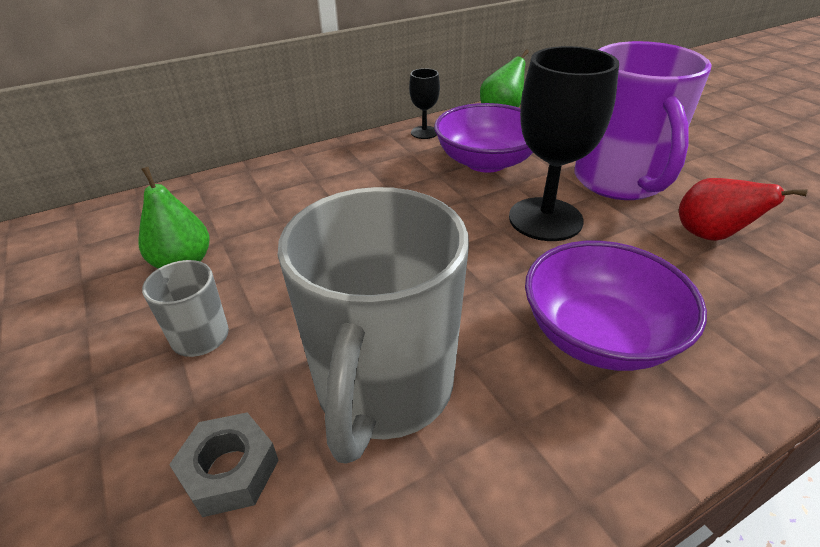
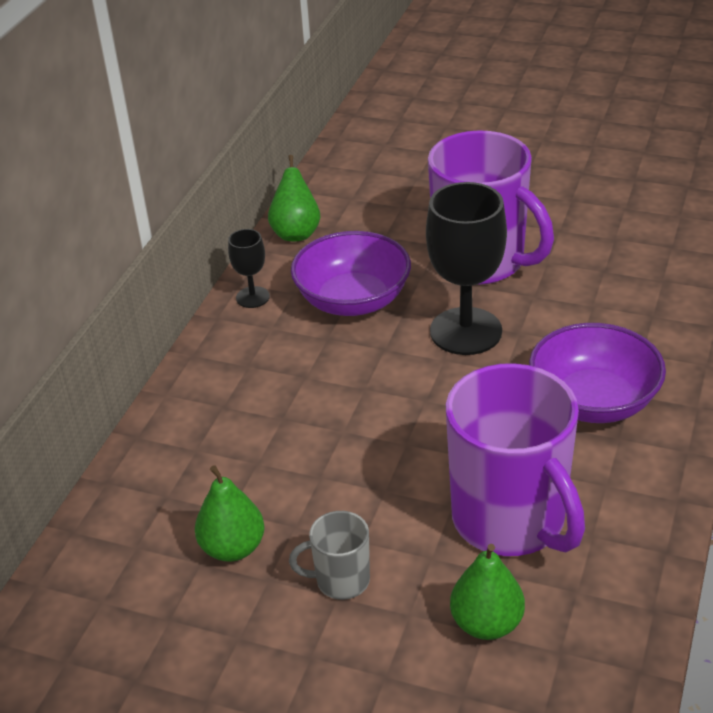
camera: 40 degrees left, 0 degrees up
(230, 471) = (486, 623): grey nut -> green pear
(383, 388) = (510, 520): grey mug -> purple mug
(710, 236) = (588, 280): red pear -> none

